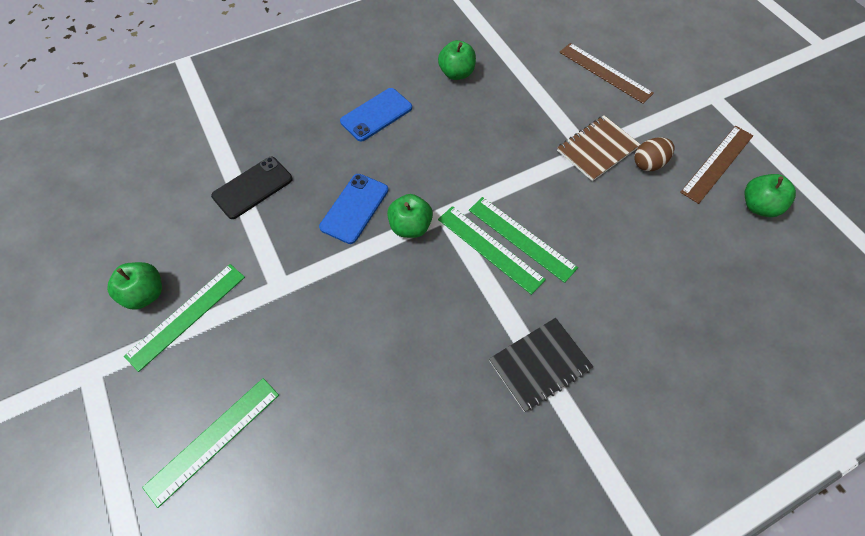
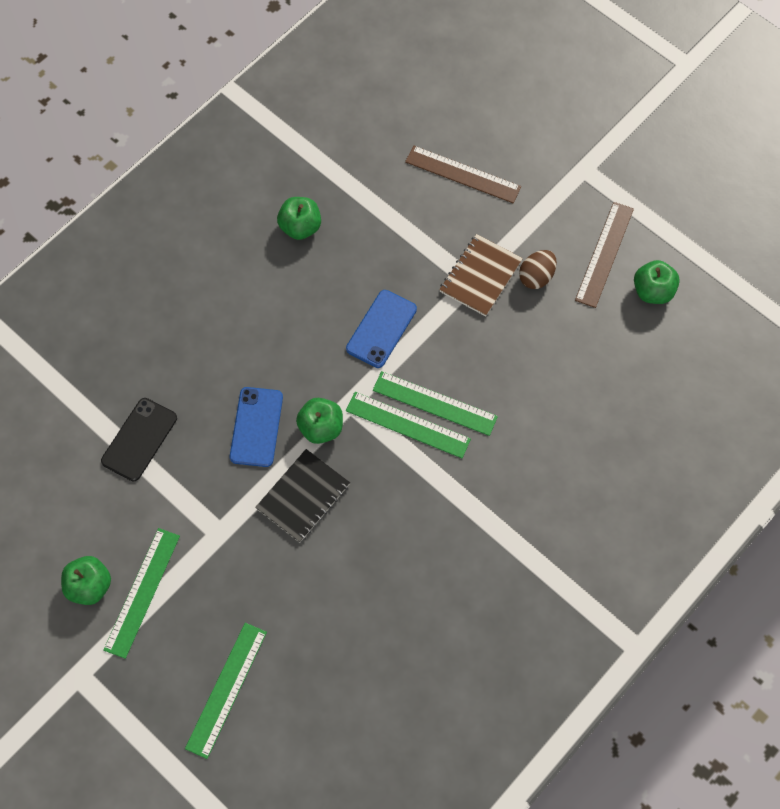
camera: 20 degrees left, 5 degrees up
(376, 114) = (232, 309): blue phone -> blue phone (381, 329)
(539, 364) = (490, 522): black notebook -> black notebook (303, 496)

